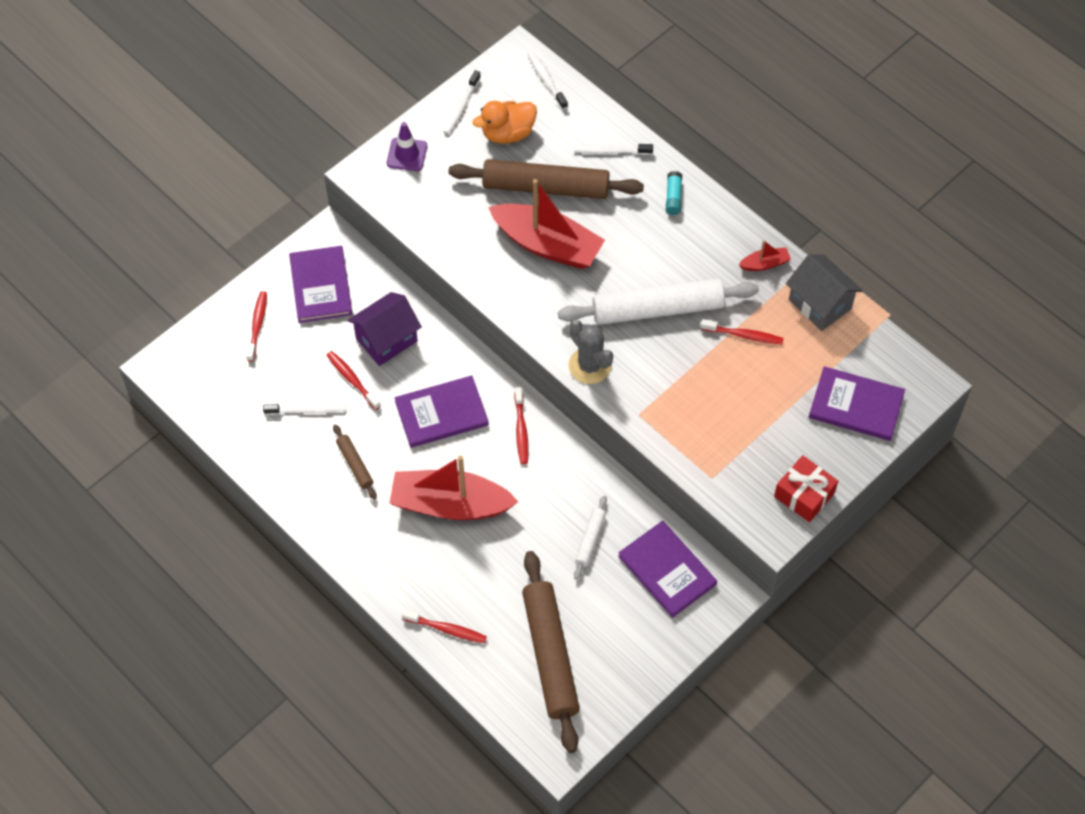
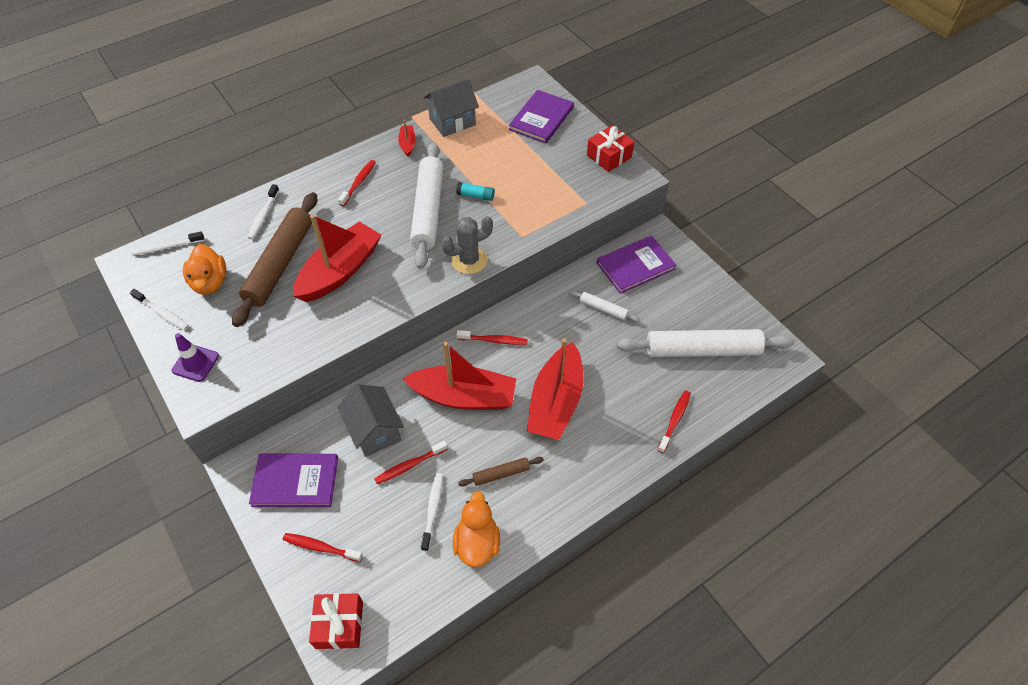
camera: 80 degrees left, 5 degrees down
(188, 359) = (339, 624): none -> red gift
(278, 456) = (477, 543): none -> orange duck
(386, 340) = (375, 431): purple house -> grey house
(441, 413) = (464, 396): purple book -> red boat
(550, 655) = (702, 350): brown rolling pin -> white rolling pin
(673, 197) = (326, 185): turquoise glue stick -> turquoise glue stick (475, 196)
(744, 335) = (467, 165): red toothbrush -> red toothbrush (359, 183)

